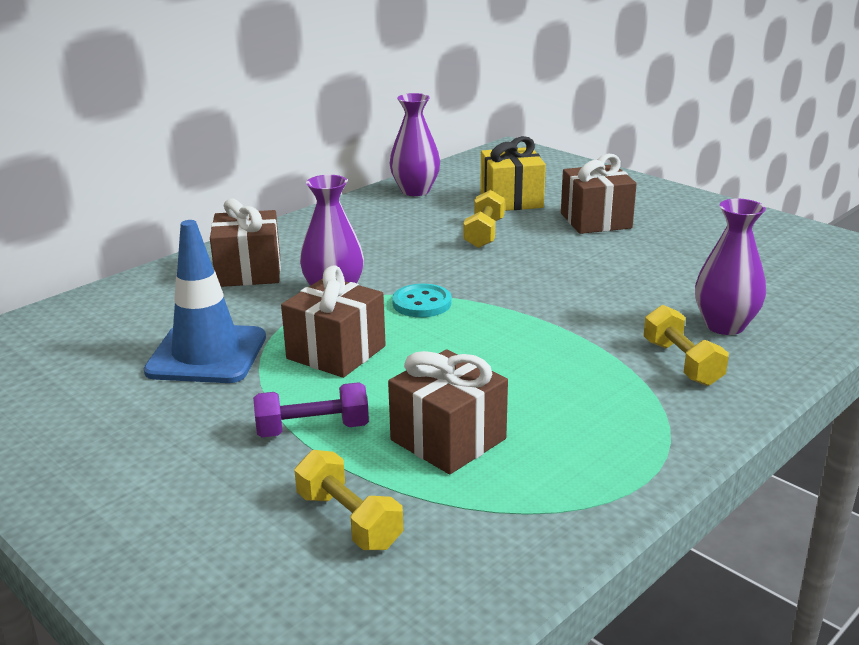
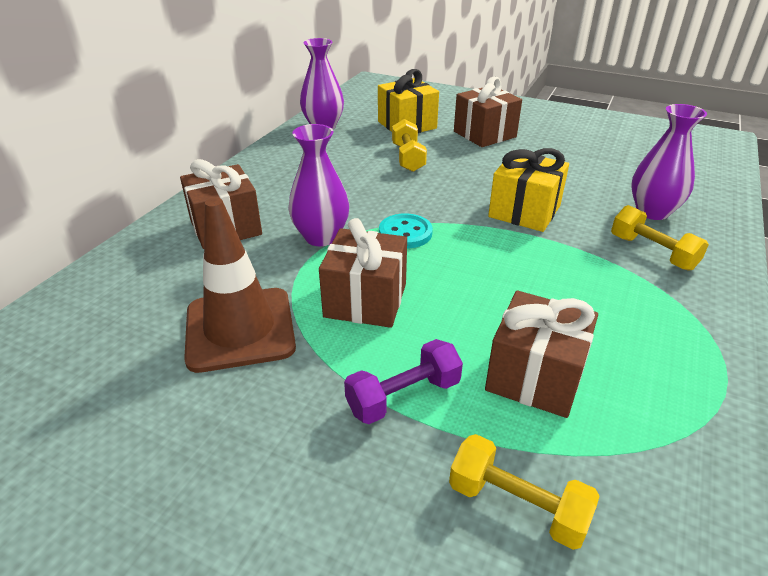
camera: 20 degrees left, 10 degrees up
(207, 354) = (240, 329): blue traffic cone -> brown traffic cone
(570, 303) = (524, 211): none -> yellow gift

